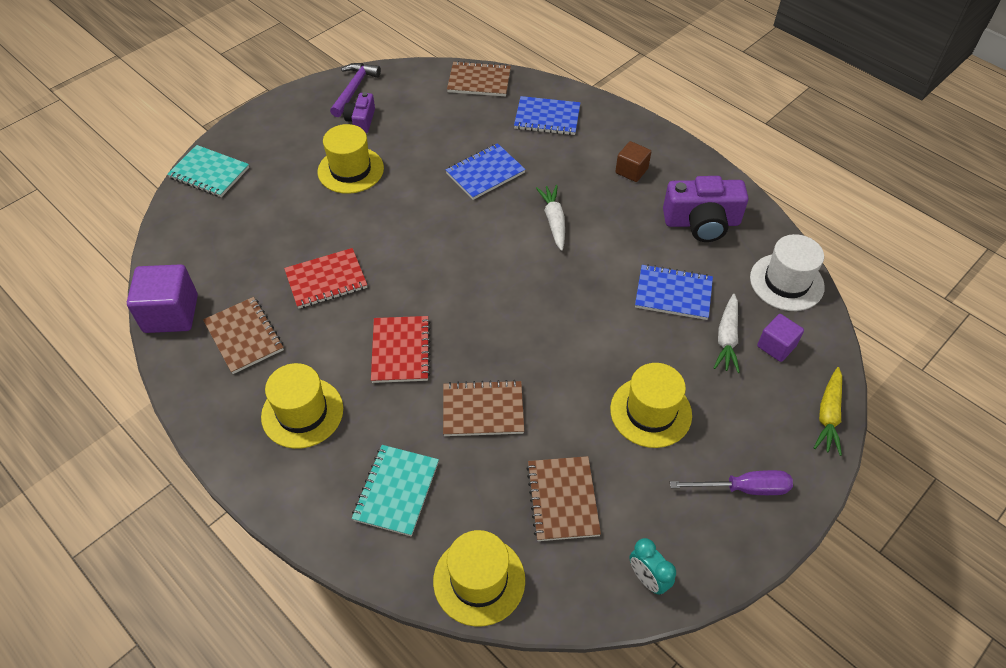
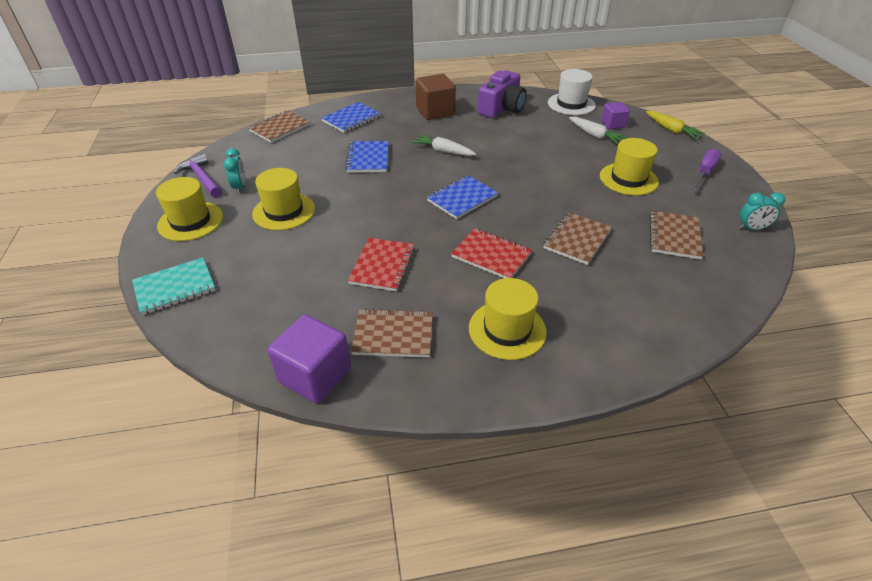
camera: 55 degrees left, 10 degrees down
(361, 120) = (240, 187): purple camera -> turquoise clock
(396, 491) = (620, 307): turquoise notebook -> none
(479, 580) = (721, 297): yellow hat -> yellow hat (190, 221)
(562, 499) = (674, 236): brown notebook -> brown notebook turned 75 degrees clockwise
(631, 171) = (435, 111): brown cube -> brown cube, size x1.69
(673, 293) = (546, 137): blue notebook -> blue notebook (462, 198)

